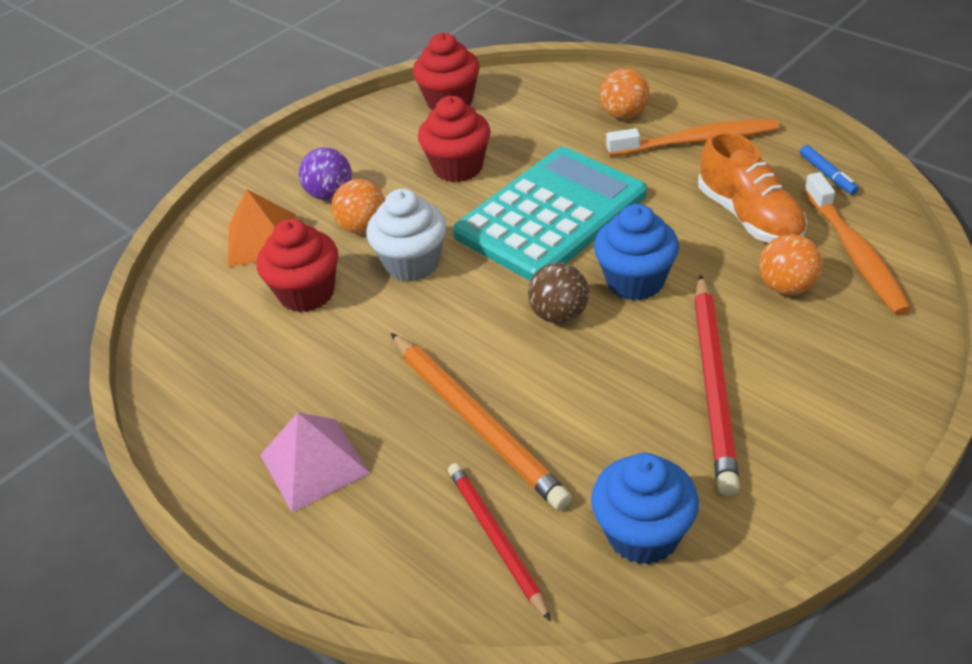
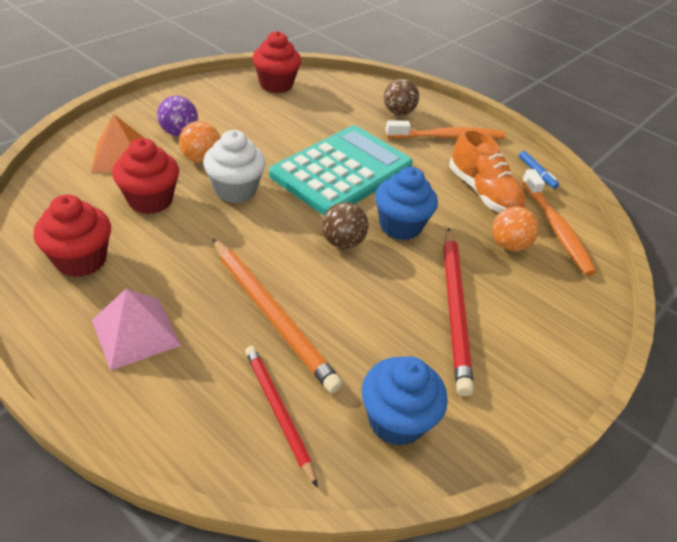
camera: 10 degrees left, 0 degrees up
(458, 167) = (277, 129): red cupcake -> red cupcake (81, 260)
(624, 114) = (398, 112): orange ball -> brown ball

